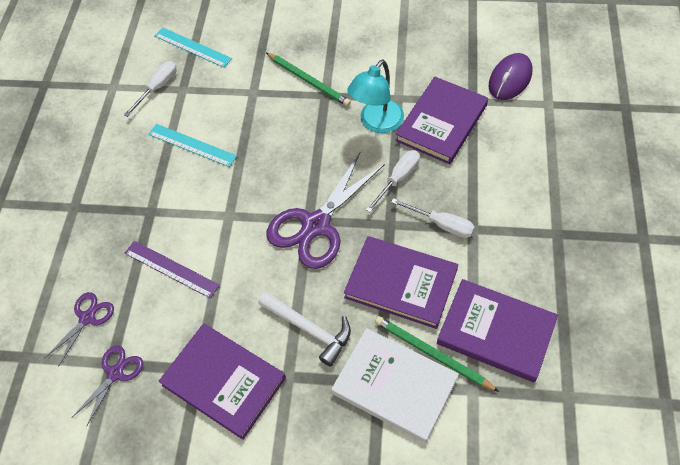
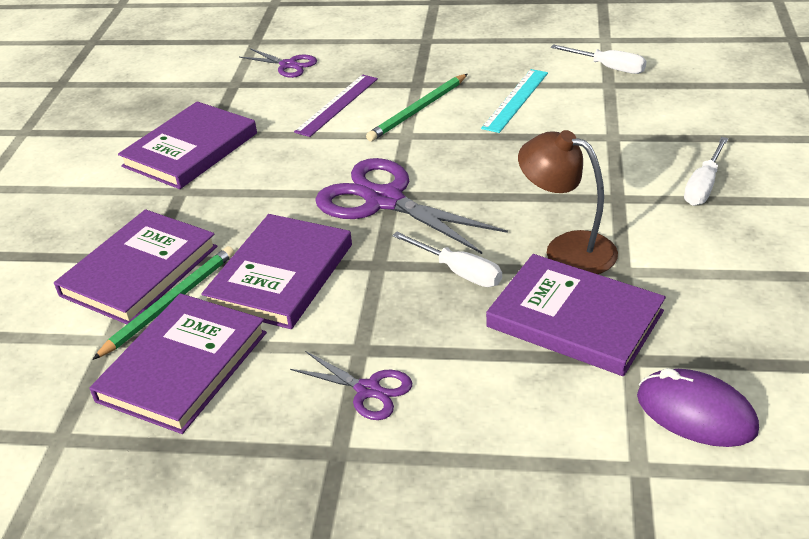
camera: 90 degrees right, 20 degrees down
(115, 373) = (222, 87): purple scissors -> purple scissors (368, 390)
(192, 47) = (688, 84): turquoise ruler -> none
(308, 81) = (644, 181): green pencil -> green pencil (418, 110)
(309, 329) = (235, 203): white hammer -> none
(377, 123) = (567, 249): turquoise lamp -> brown lamp
(394, 386) = (139, 271): white book -> purple book
(441, 224) = (372, 315): white screwdriver -> white screwdriver (703, 186)

